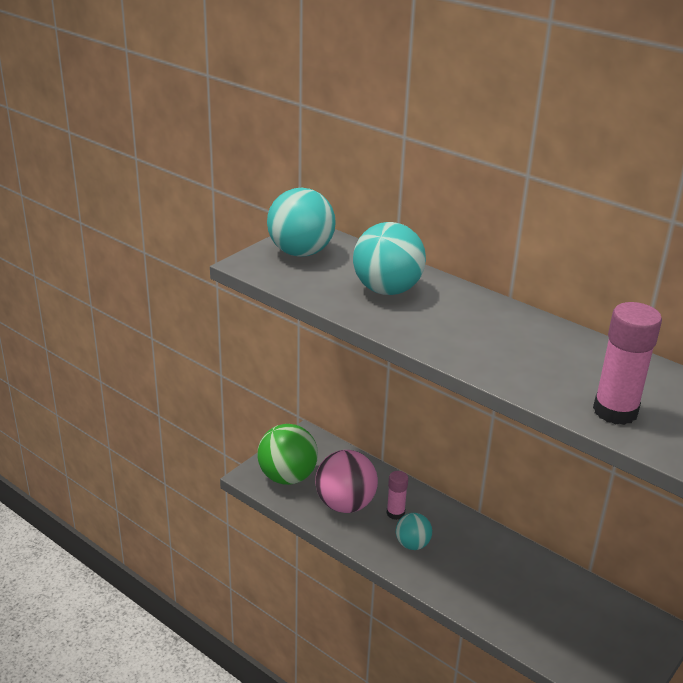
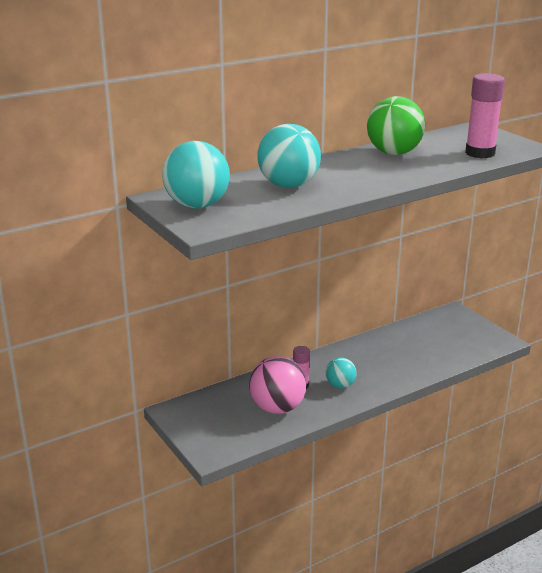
camera: 70 degrees left, 5 degrees down
(287, 477) = (223, 433): green ball -> green ball (394, 153)

